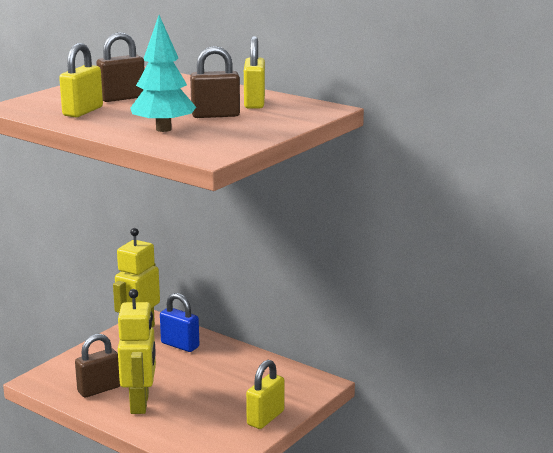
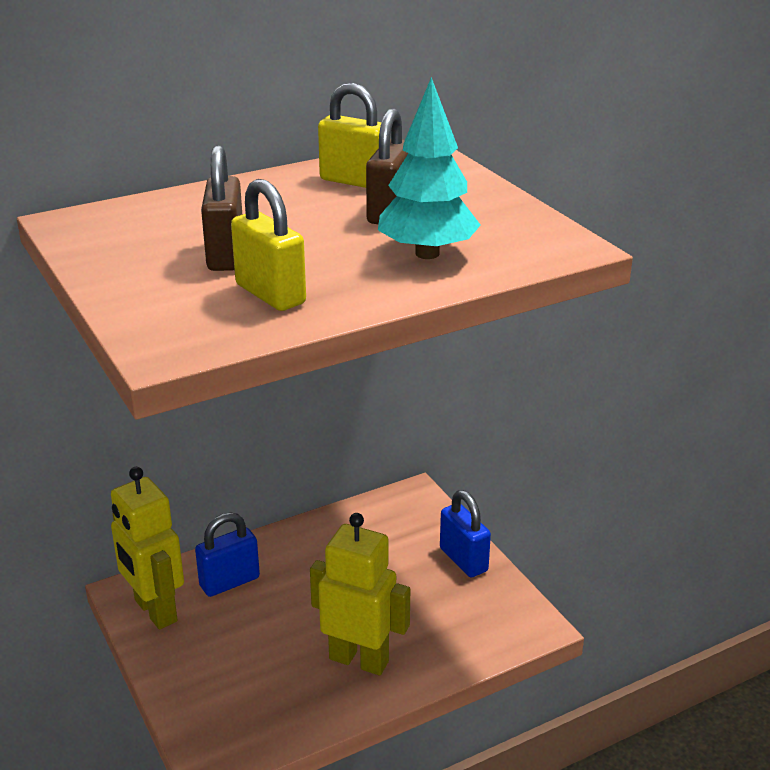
camera: 65 degrees left, 10 degrees up
(99, 389) = (292, 692): brown padlock -> none
(265, 418) = (463, 560): yellow padlock -> blue padlock

